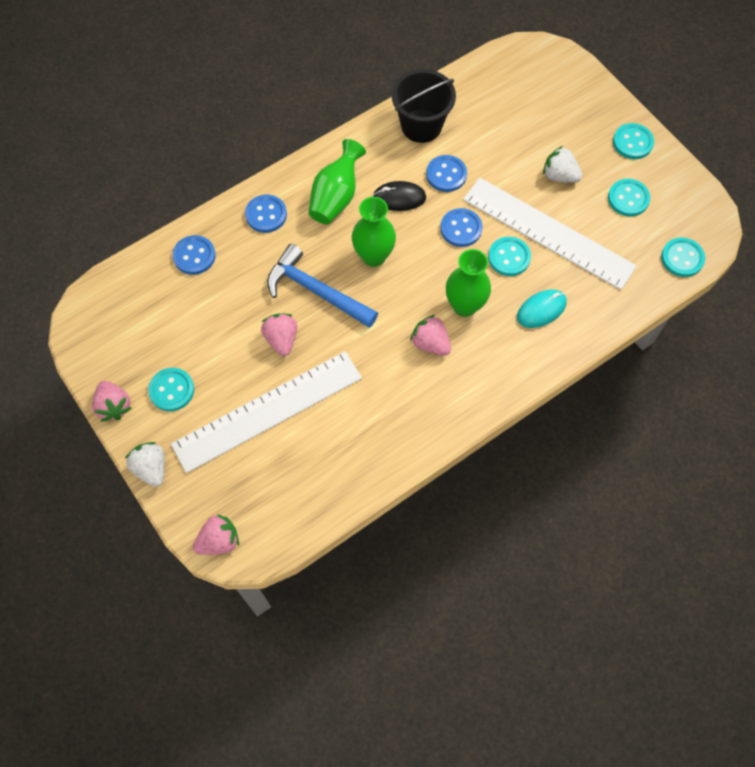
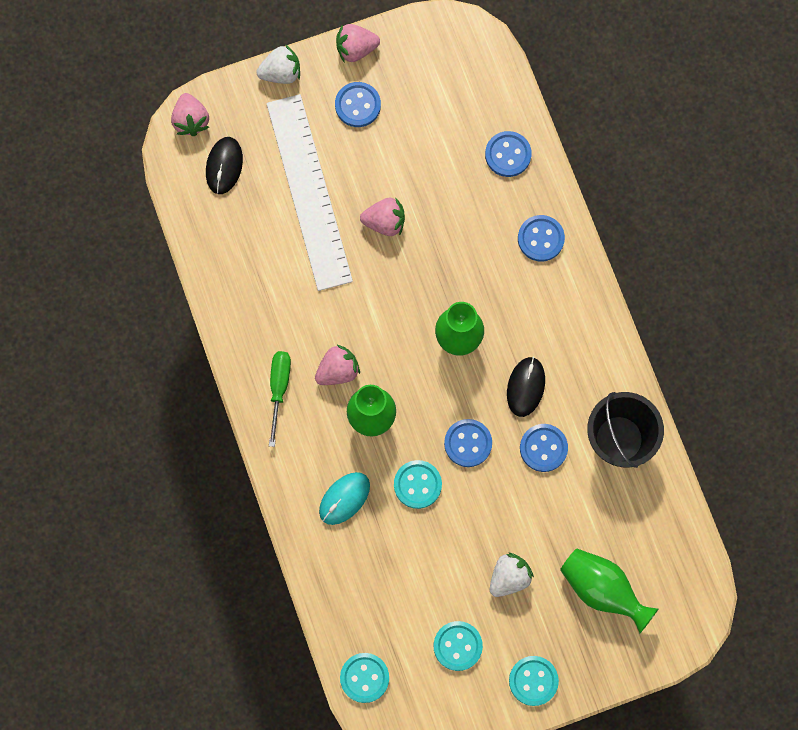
camera: 105 degrees right, 10 degrees up
(171, 390) = (357, 105): turquoise button -> blue button
(260, 495) = (224, 166): none -> black mouse
(316, 291) = (431, 270): blue hammer -> none
(336, 197) = (545, 318): green vase -> green vase (602, 589)
(462, 387) = (279, 388): none -> green screwdriver
(541, 310) = (344, 498): turquoise mouse -> turquoise mouse turned 60 degrees clockwise
(548, 233) = (437, 538): white ruler -> none

